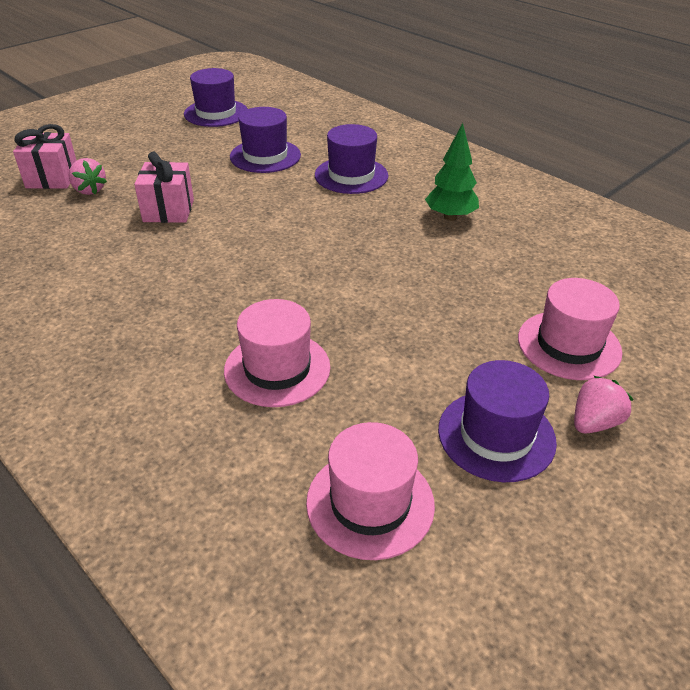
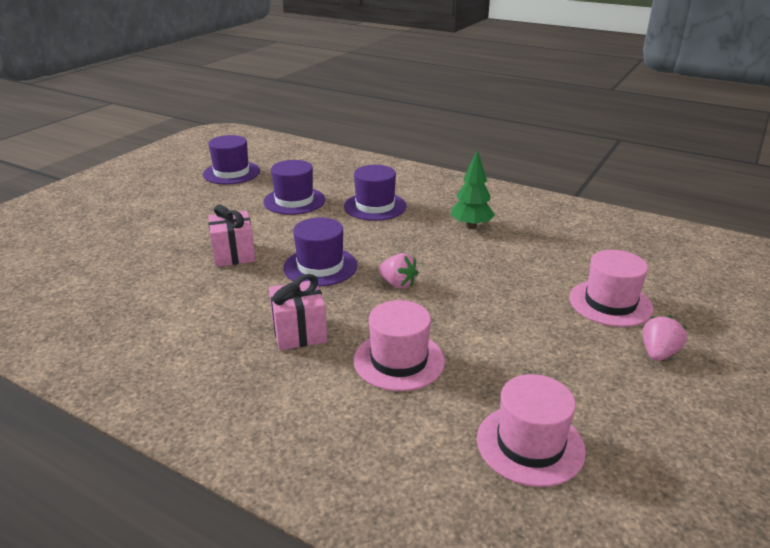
camera: 15 degrees left, 10 degrees down
(52, 178) = (109, 243): pink gift -> pink gift (299, 332)
(89, 190) = (151, 248): pink strawberry -> pink strawberry (398, 284)
(496, 435) = (595, 376): purple hat -> purple hat (320, 266)

